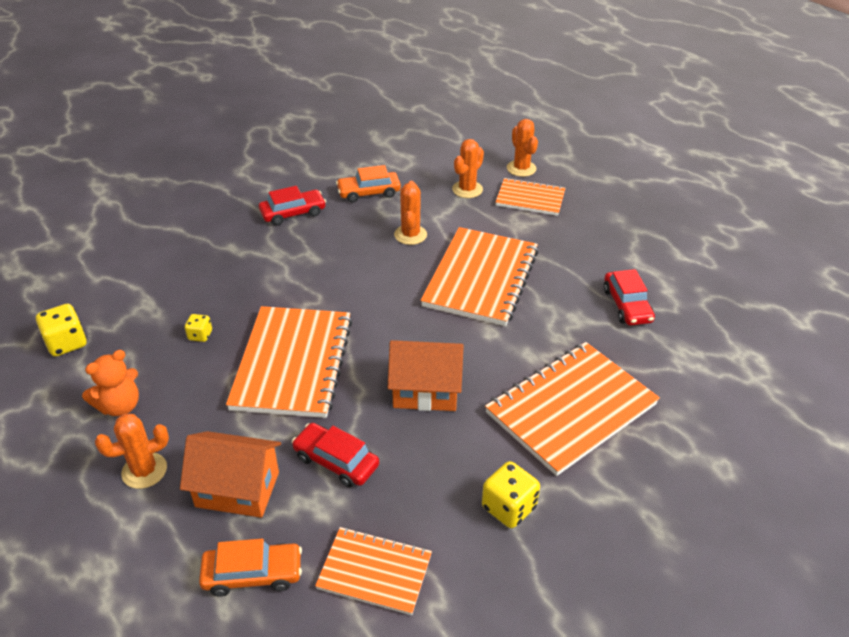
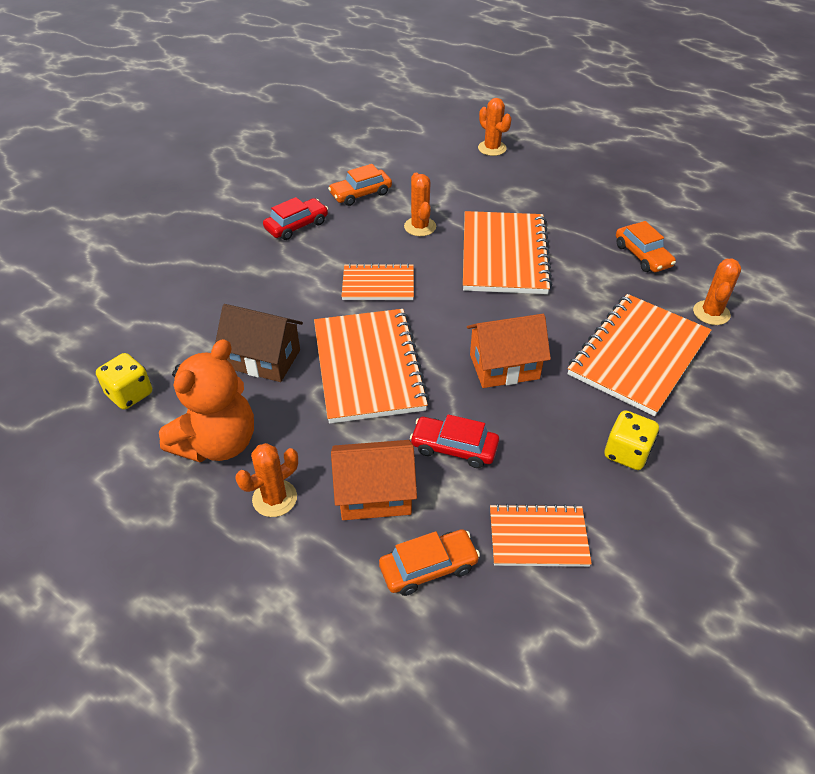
camera: 15 degrees left, 5 degrees up
(120, 406) = (218, 443): orange teddy bear -> orange teddy bear, size x1.69
(200, 335) = (264, 359): yellow dice -> brown house
(467, 189) = (452, 176): orange cactus -> orange cactus (711, 313)
(530, 199) = (513, 175): orange notebook -> orange notebook (378, 284)
(627, 305) = (642, 255): red car -> orange car

